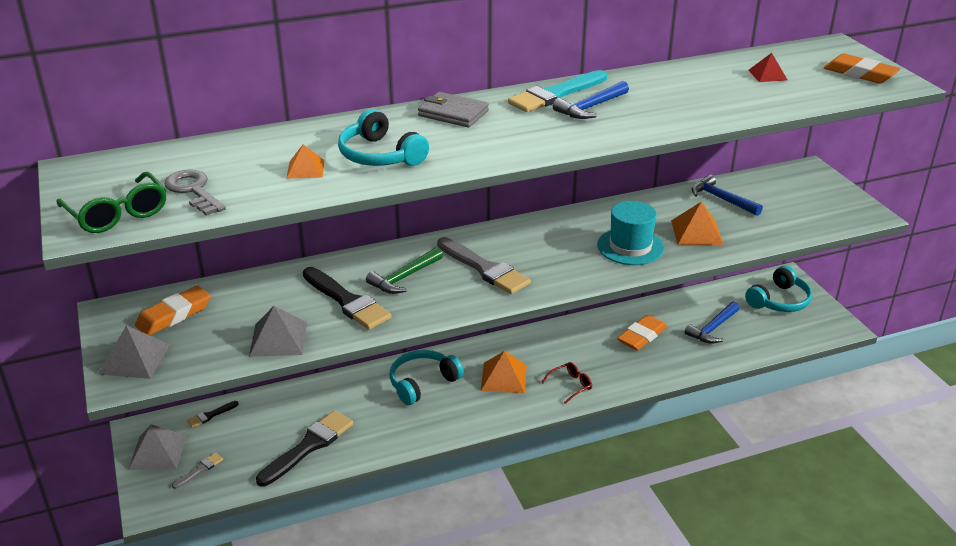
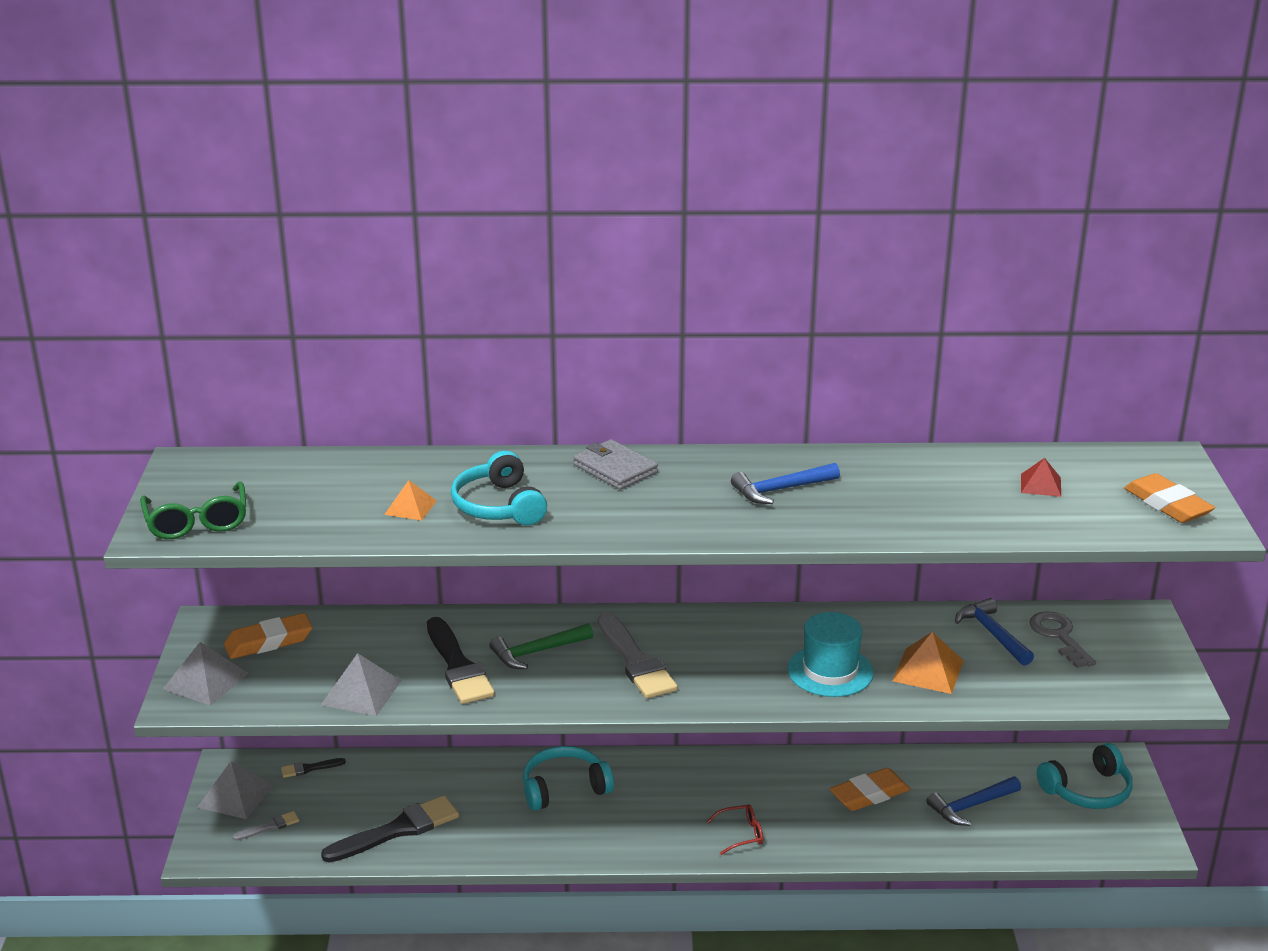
camera: 20 degrees right, 5 degrees down
(193, 191) = (283, 510): grey key -> grey key (1059, 636)
(504, 377) = (664, 805): orange pyramid -> none
(555, 94) = (752, 465): turquoise brush -> none

